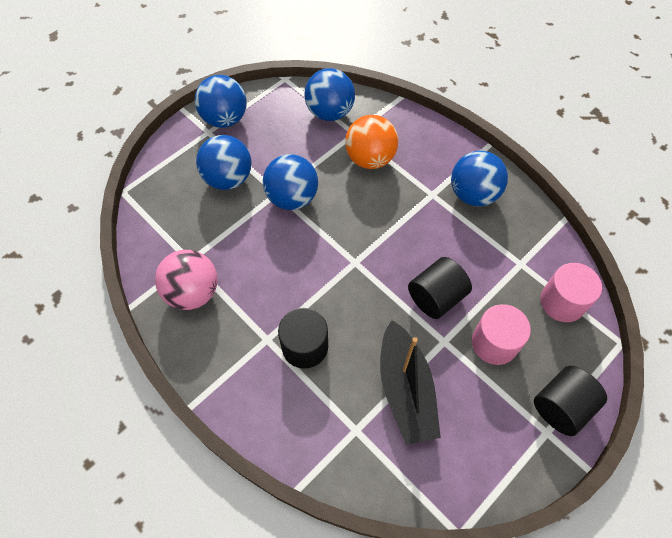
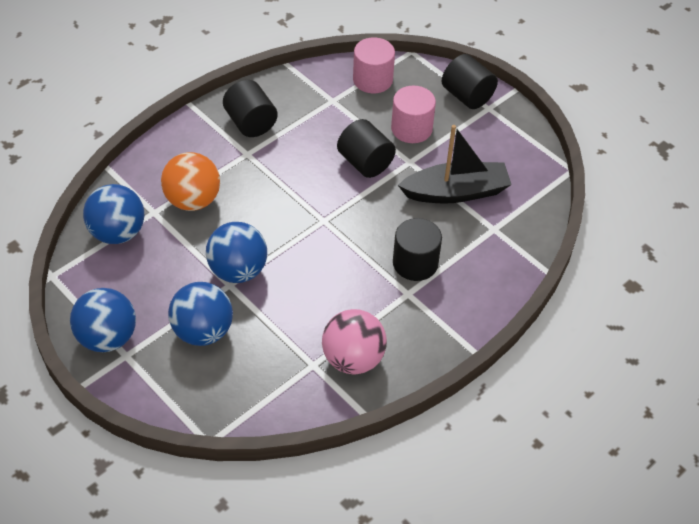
camera: 90 degrees left, 10 degrees down
(473, 194) = (250, 123): blue ball -> black cylinder

